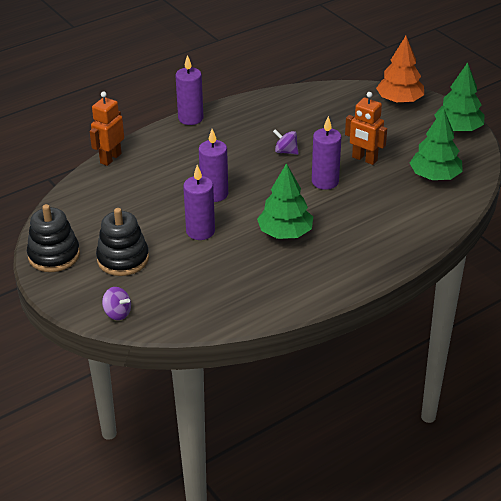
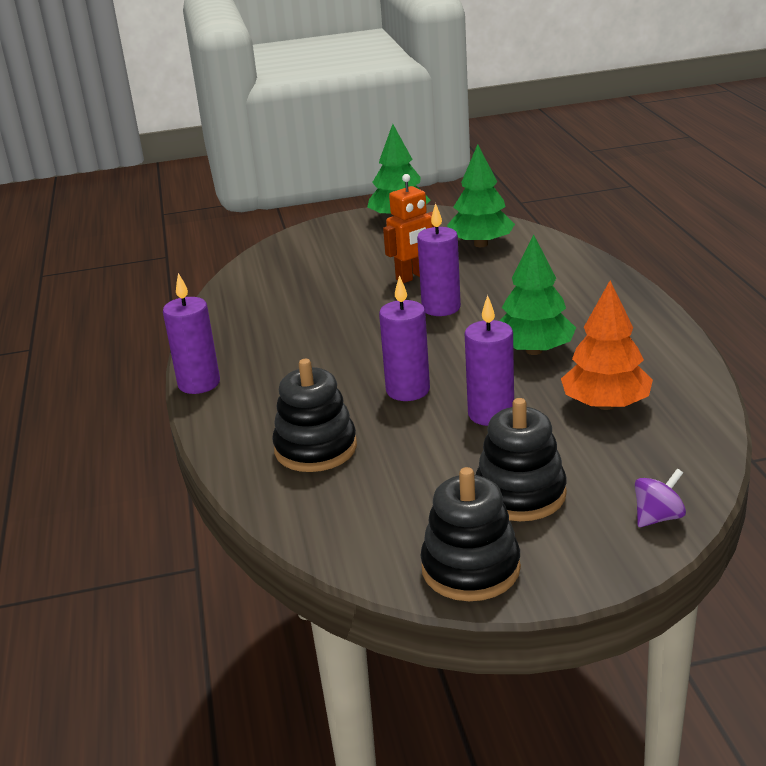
camera: 65 degrees left, 10 degrees down
(110, 158) = (236, 472): orange robot -> none
(141, 177) = (315, 448): none -> black stacking toy
(286, 151) = (352, 323): purple spinning top -> none
(399, 101) = (311, 239): orange tree -> orange tree (606, 404)

